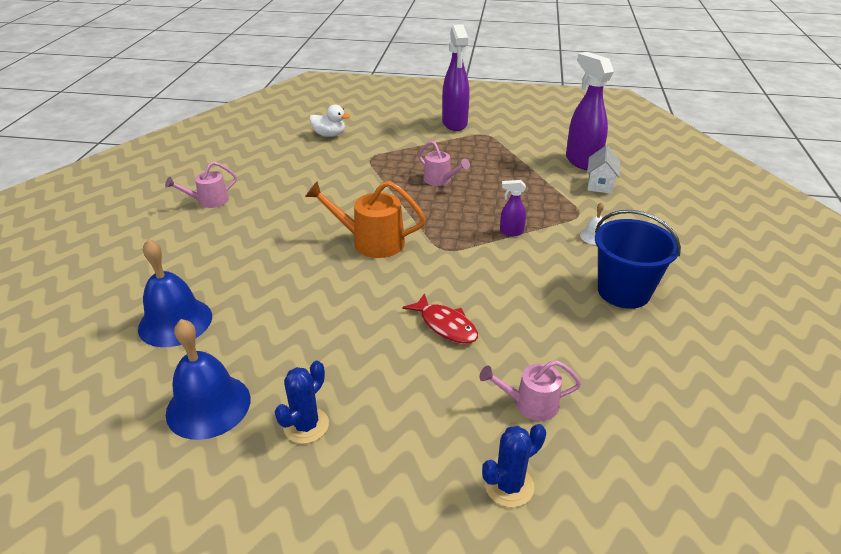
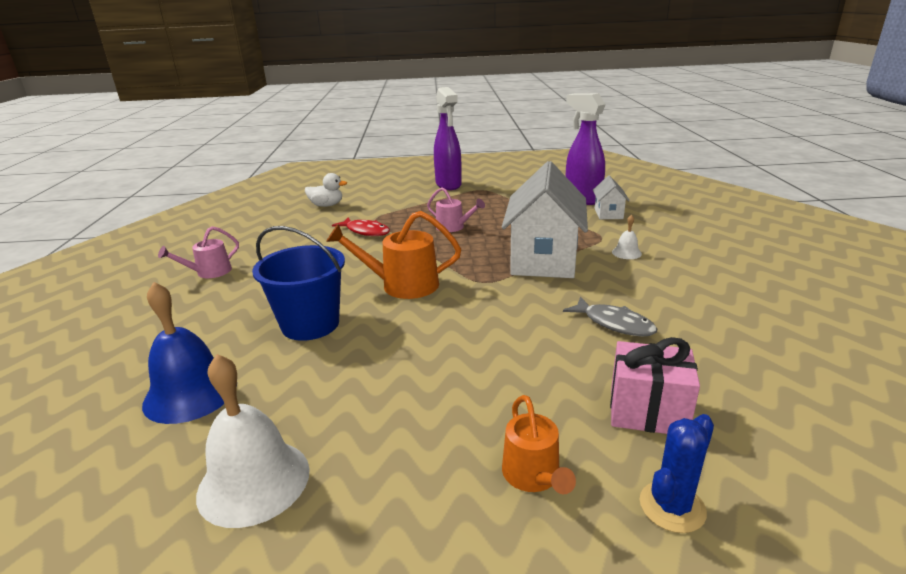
camera: 10 degrees left, 10 degrees down
(208, 406) = (254, 481): blue bell -> white bell
(306, 425) = (390, 482): blue cactus -> none
(414, 441) = (533, 476): none -> orange watering can
(445, 325) = (515, 349): red fish -> red fish (366, 231)
(511, 232) = (544, 259): purple spray bottle -> white house
(530, 404) = (647, 411): pink watering can -> pink gift
(544, 314) = (614, 324): none -> grey fish
(623, 291) = (682, 293): blue bucket -> blue bucket (310, 324)

